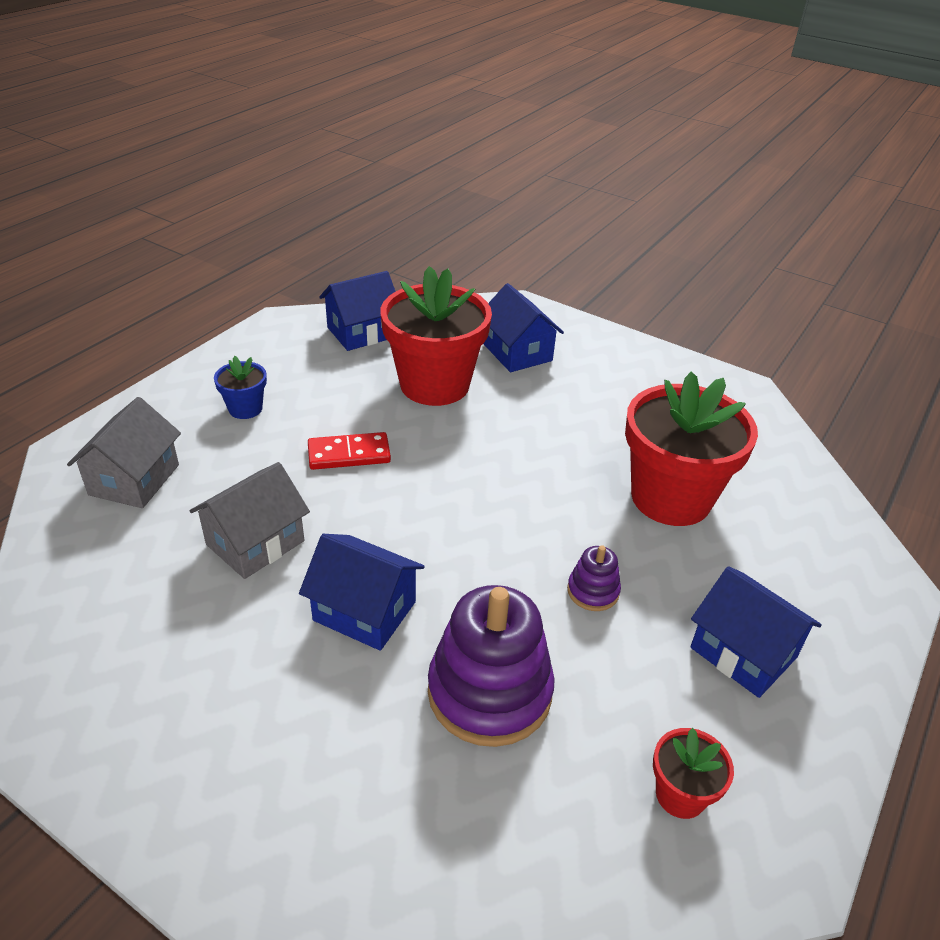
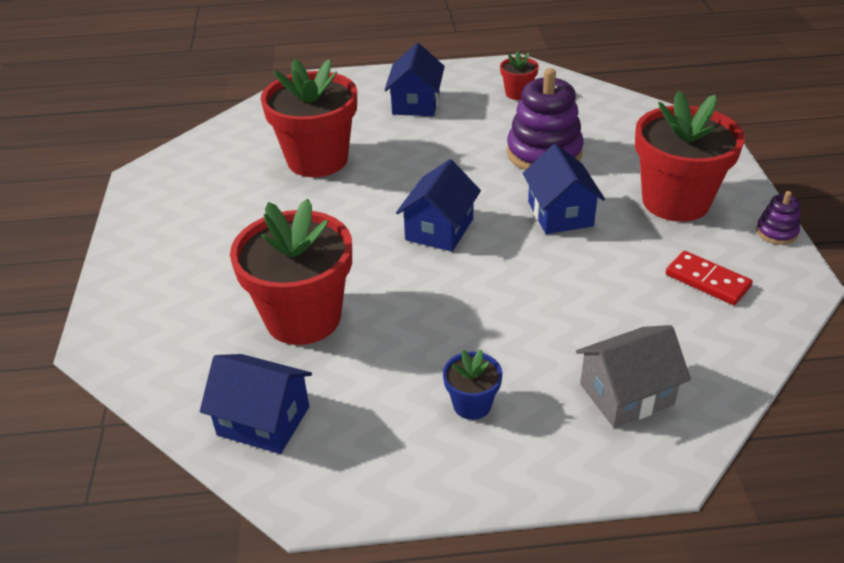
camera: 125 degrees left, 0 degrees up
(250, 736) = (675, 201): none -> red flower pot
(255, 543) = (582, 286): grey house -> none
(349, 454) = (447, 305): red domino -> red domino (707, 280)
(517, 352) = (198, 300): blue house -> blue house (439, 229)
(593, 591) = (435, 154): purple stacking toy -> purple stacking toy (776, 232)

